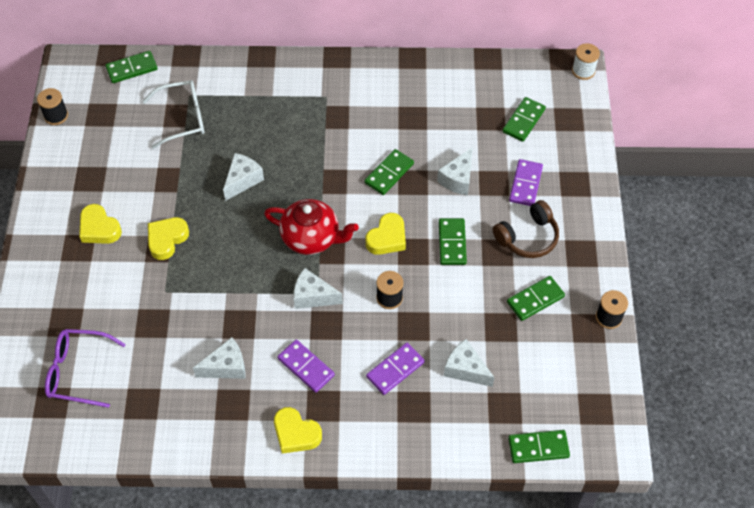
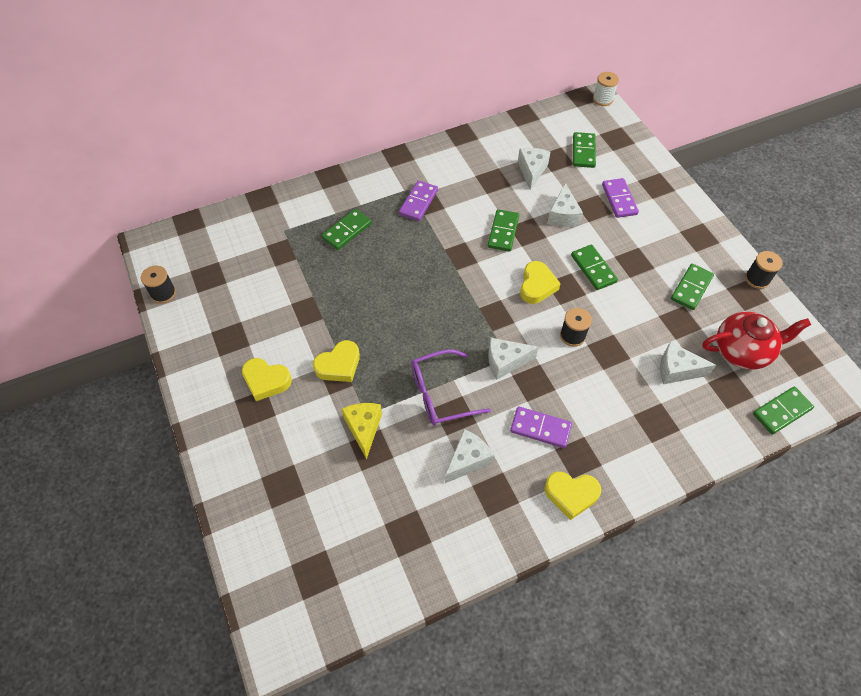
camera: 25 degrees left, 0 degrees up
(78, 371) = (324, 530): purple glasses -> purple glasses (440, 394)
(132, 68) = (215, 226): green domino -> green domino (346, 231)
(156, 303) = (364, 429): none -> yellow cheese
(167, 239) = (339, 365): yellow heart -> yellow heart turned 135 degrees counterclockwise
(183, 118) = (290, 252): white glasses -> none
(243, 180) = (378, 285): white cheese -> white cheese (532, 171)
(311, 238) = (471, 311): red teapot -> red teapot (742, 351)
(395, 370) = (619, 396): purple domino -> purple domino (418, 202)
(527, 237) = (650, 240): brown headphones -> none

